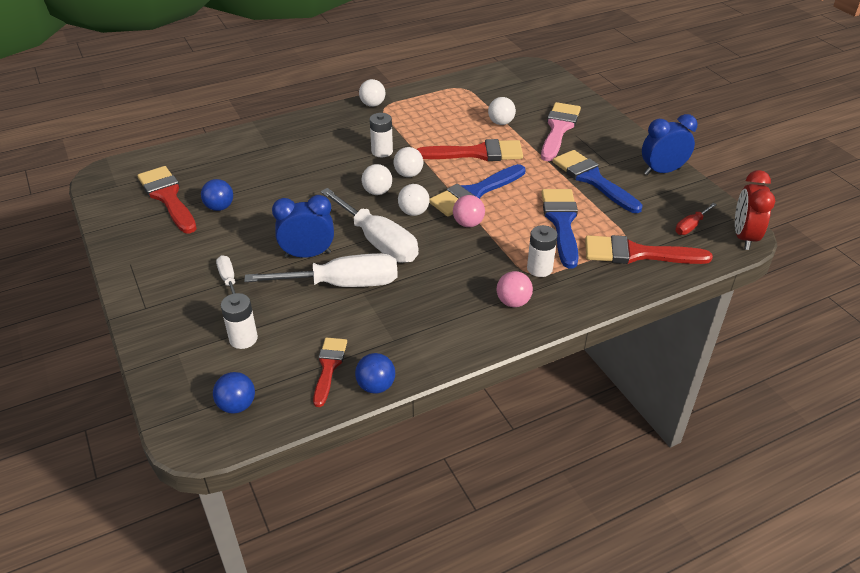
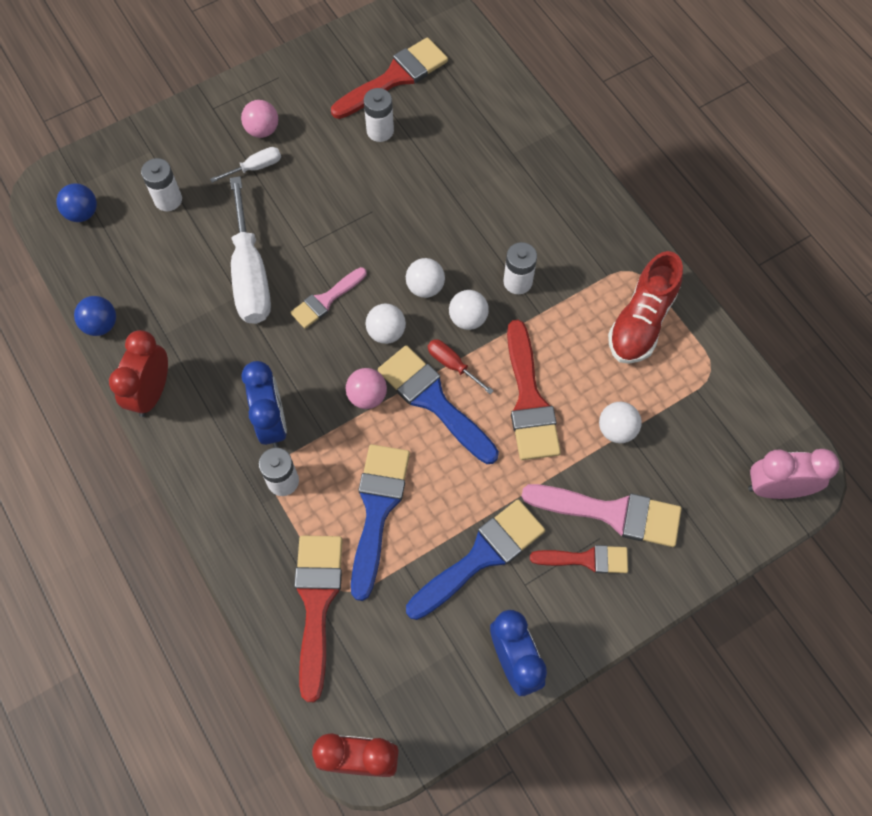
camera: 85 degrees right, 25 degrees up
(219, 207) = (380, 131): blue ball -> white battery
(308, 255) = (299, 232): blue clock -> blue clock (272, 422)
(329, 367) = (128, 280): red brush -> red brush (586, 559)
(372, 104) = (638, 256): white ball -> none
(378, 242) = (326, 300): white screwdriver -> pink brush
(423, 107) = (641, 321): none -> red shoe
(454, 347) = (152, 392): none -> red clock
(513, 302) = (223, 451): pink ball -> pink ball (262, 130)
(540, 76) = (776, 488): none -> pink clock
(561, 222) = (377, 510): blue brush -> blue brush turned 75 degrees counterclockwise
(690, 226) = (380, 685): red screwdriver -> red screwdriver (452, 365)

